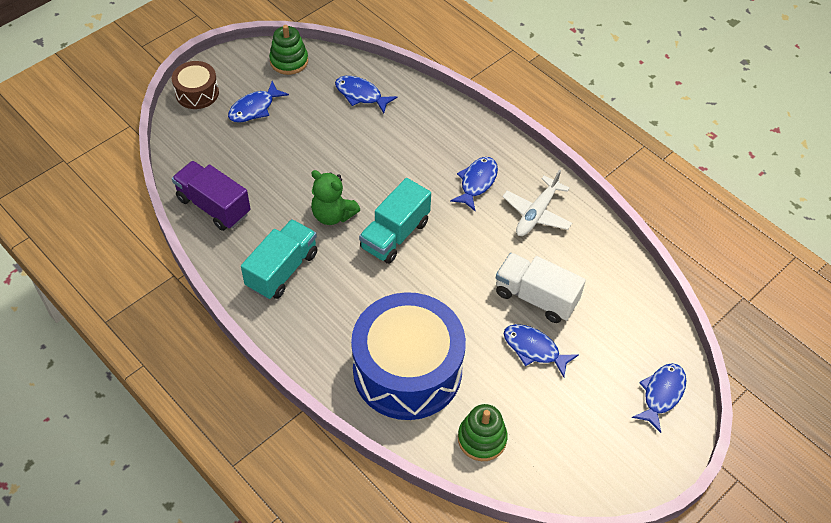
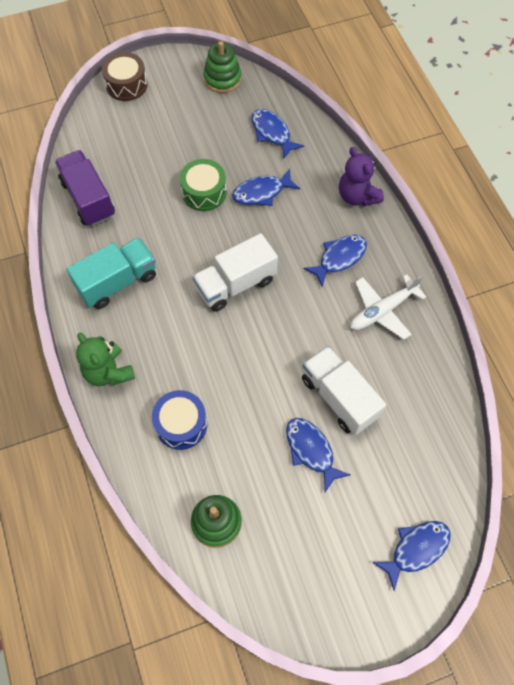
camera: 25 degrees right, 10 degrees up
(254, 108) = (169, 115): blue fish -> blue fish (262, 192)
(324, 165) = (204, 192): none -> green drum
(333, 215) = (188, 244): green teddy bear -> green teddy bear (108, 372)
(395, 235) = (235, 284): turquoise truck -> white truck
(407, 370) = (181, 424): blue drum -> blue drum, size x0.47
(466, 125) = (357, 196): none -> purple teddy bear

